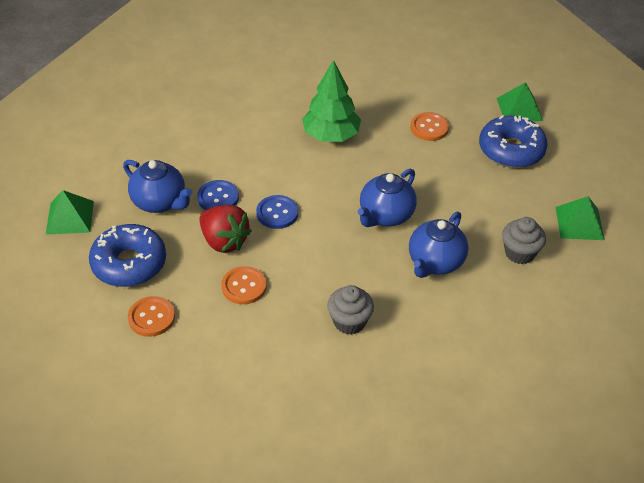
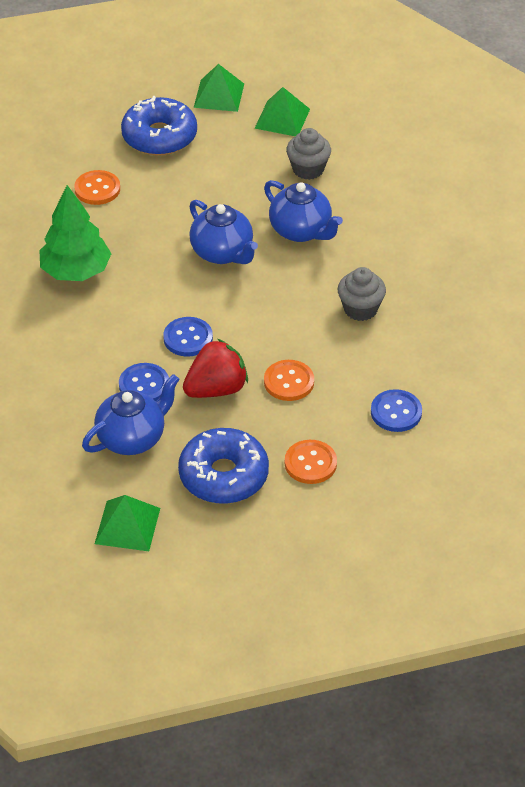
camera: 75 degrees left, 0 degrees up
(225, 369) = (396, 412): none -> blue button
(519, 109) = (96, 113): green pyramid -> green pyramid (219, 95)

